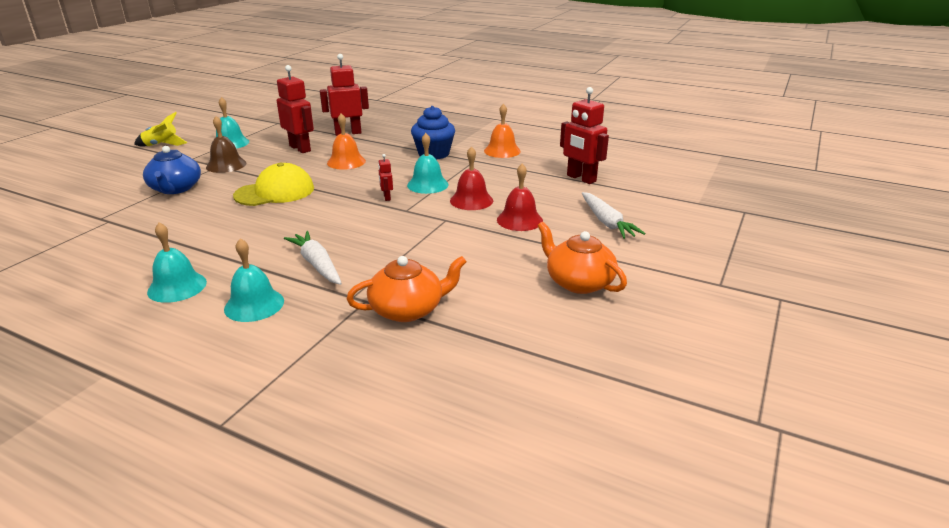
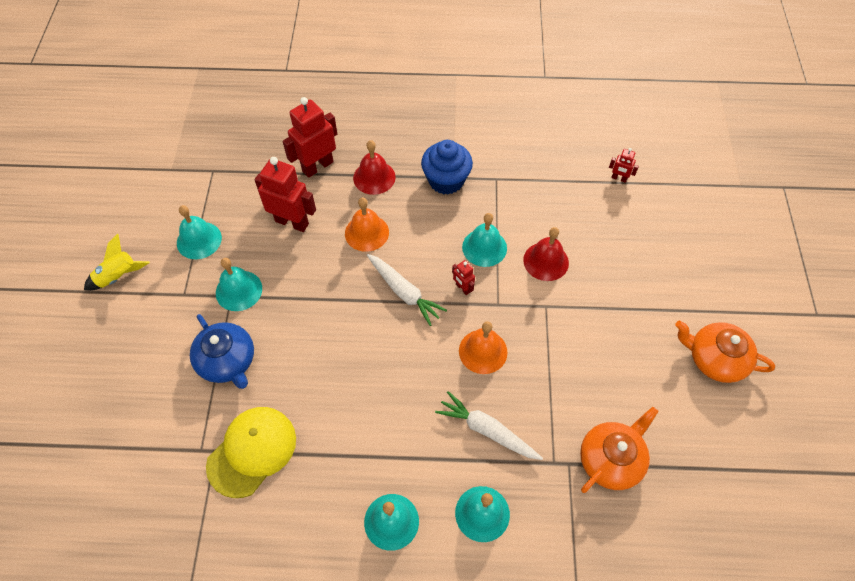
camera: 25 degrees left, 30 degrees up
(226, 165) = (239, 290): brown bell -> turquoise bell
(275, 192) = (342, 324): yellow cap -> yellow cap (252, 451)
(502, 151) = (510, 148): orange bell -> orange bell (483, 351)
(519, 220) = (610, 279): red bell -> red bell (374, 177)
(581, 178) = (619, 178): red robot -> red robot, size x0.47
(607, 222) = (685, 252): white carrot -> white carrot (404, 292)

